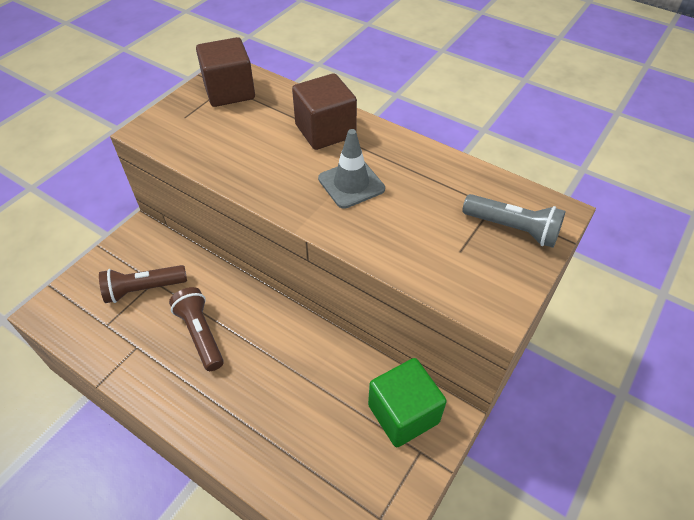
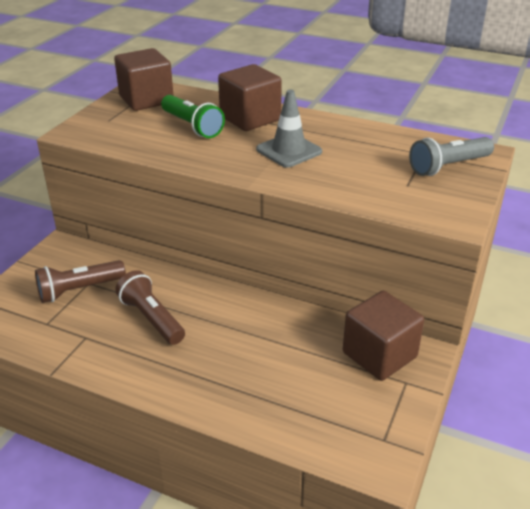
camera: 10 degrees left, 15 degrees down
(263, 136) = (192, 126): none -> green flashlight
(403, 414) = (379, 355): green cube -> brown cube
(512, 229) = (448, 166): grey flashlight -> grey flashlight turned 135 degrees clockwise

